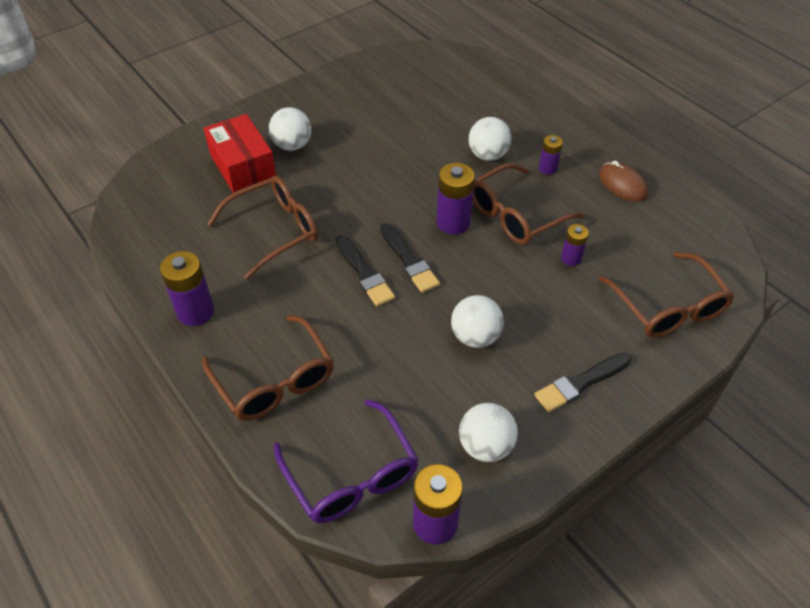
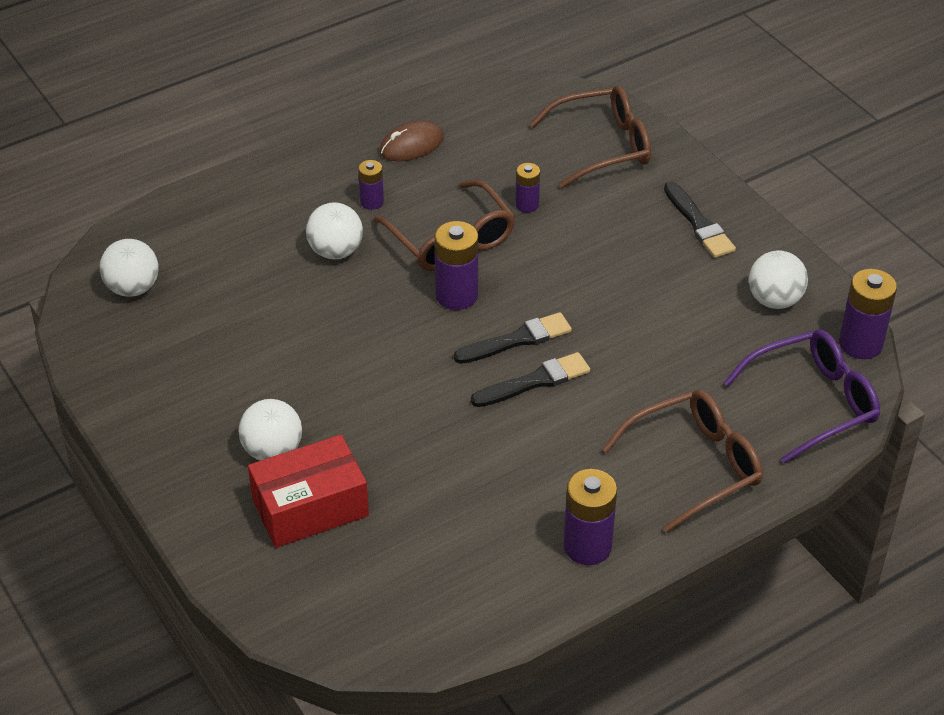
camera: 85 degrees left, 5 degrees down
(274, 230) = (449, 469): brown glasses -> none
(475, 336) = (636, 294): white ball -> white ball (133, 288)

